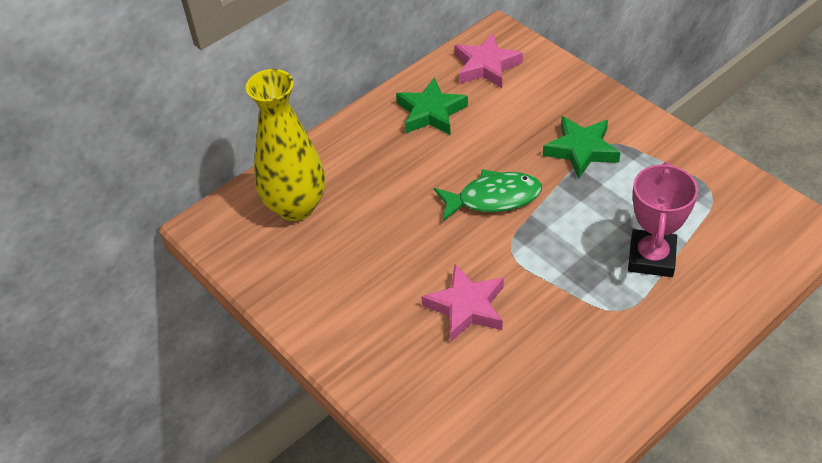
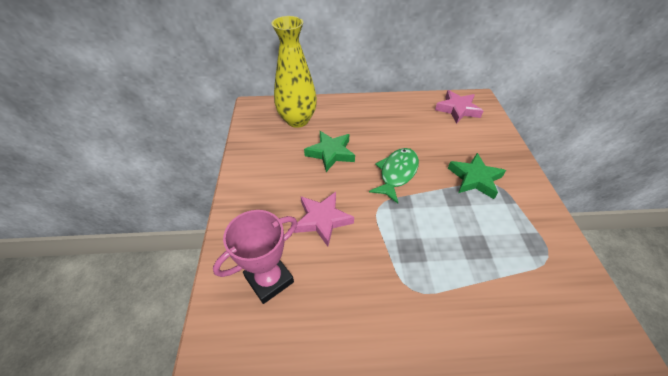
camera: 35 degrees right, 0 degrees up
(431, 112) = (406, 115): green star -> green star (330, 153)
(493, 198) = (397, 173): green fish -> green fish turned 90 degrees counterclockwise
(651, 257) = (464, 270): pink trophy -> pink trophy (269, 279)

